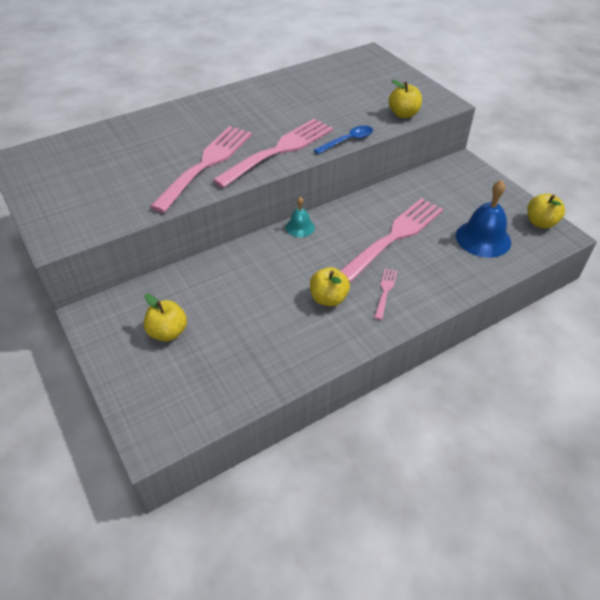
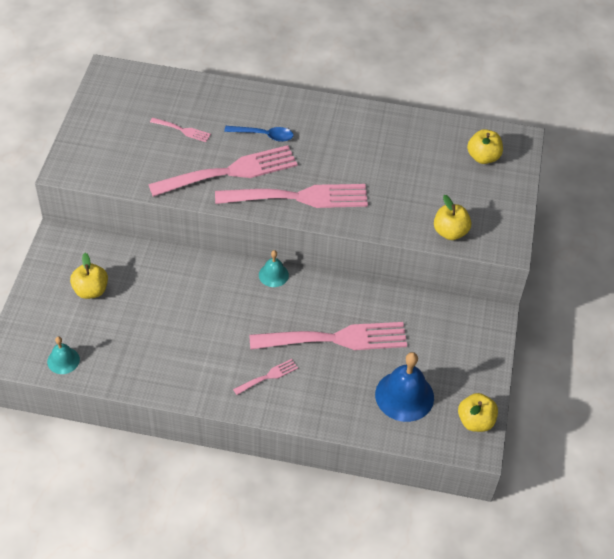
camera: 40 degrees right, 5 degrees up
(132, 160) = (182, 130): none -> pink fork
(209, 403) = (63, 360): none -> turquoise bell
(328, 298) = (221, 349): yellow apple -> yellow apple (483, 157)
(348, 141) = (364, 226): blue spoon -> blue spoon (264, 135)

